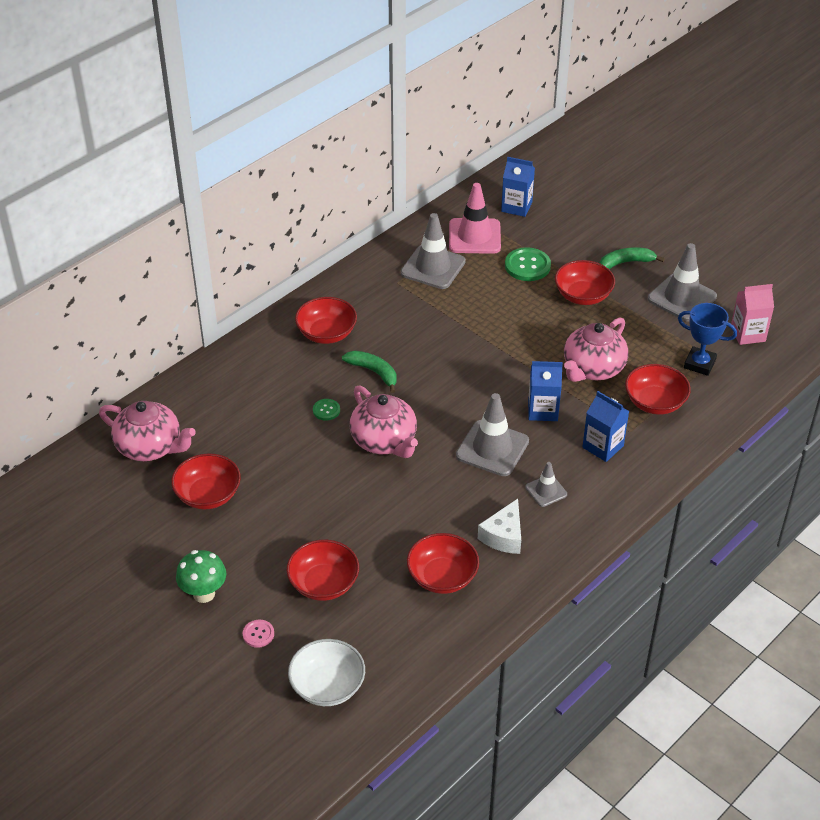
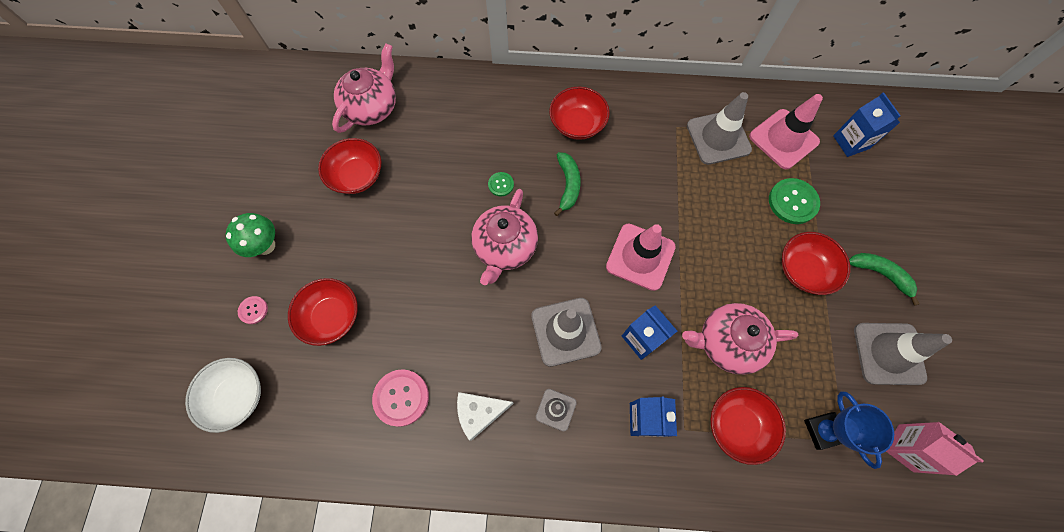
camera: 50 degrees right, 25 degrees up
(150, 447) = (372, 107): pink teapot -> pink teapot turned 135 degrees counterclockwise
(442, 577) = (401, 398): red bowl -> pink button
(479, 370) = (640, 257): none -> pink traffic cone

